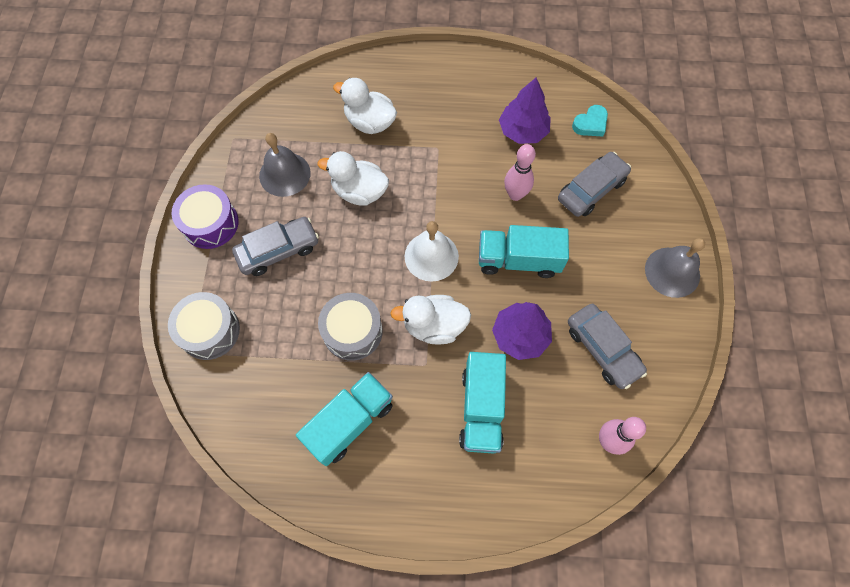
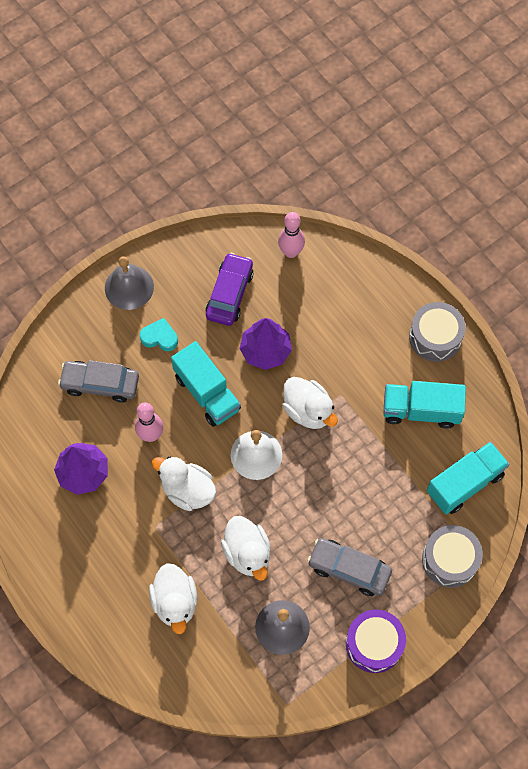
camera: 130 degrees left, 0 degrees up
(352, 331) = (361, 461): grey drum -> grey drum (435, 337)
(446, 187) = (187, 490): none -> white duck
(481, 408) = (338, 338): turquoise truck -> turquoise truck (464, 483)
(590, 124) = (33, 426): turquoise heart -> turquoise heart (159, 337)
(602, 349) = (229, 294): grey car -> purple car

